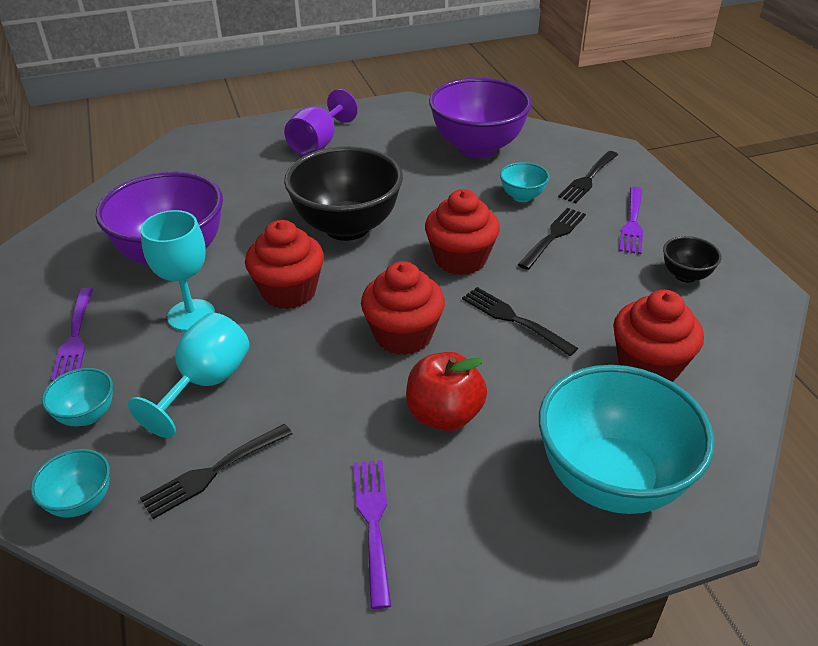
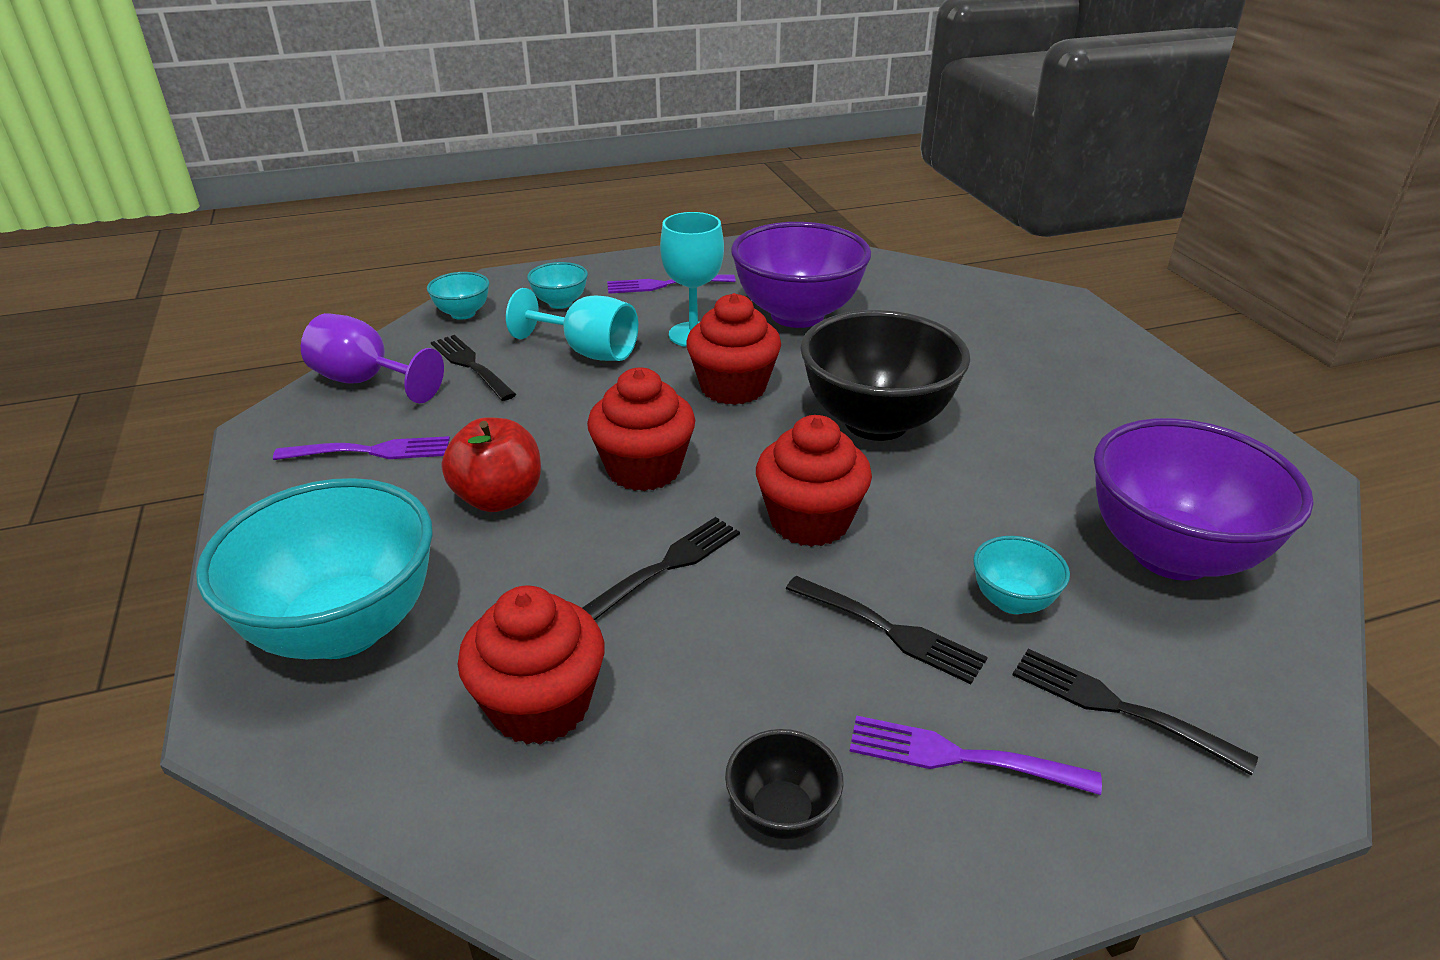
camera: 90 degrees right, 5 degrees down
(318, 144) = (1097, 391): purple goblet -> purple goblet (366, 381)

